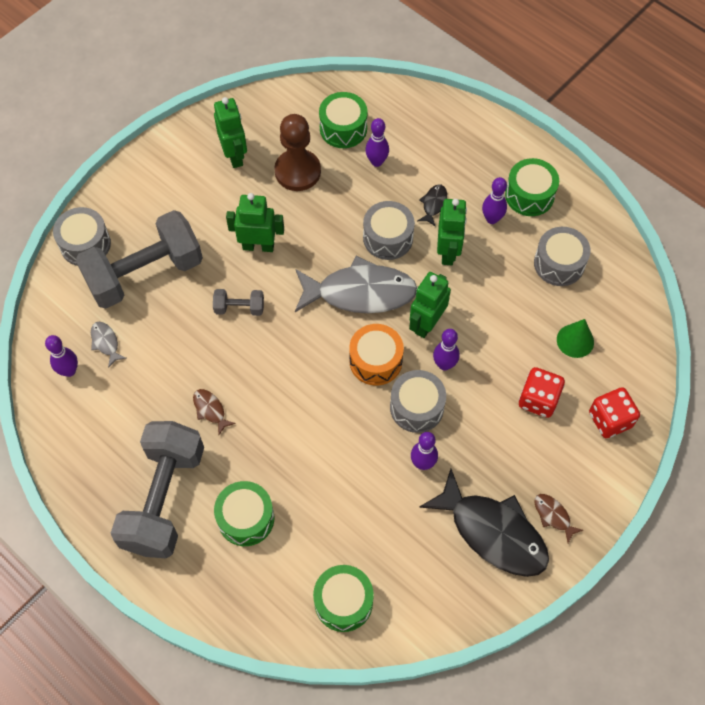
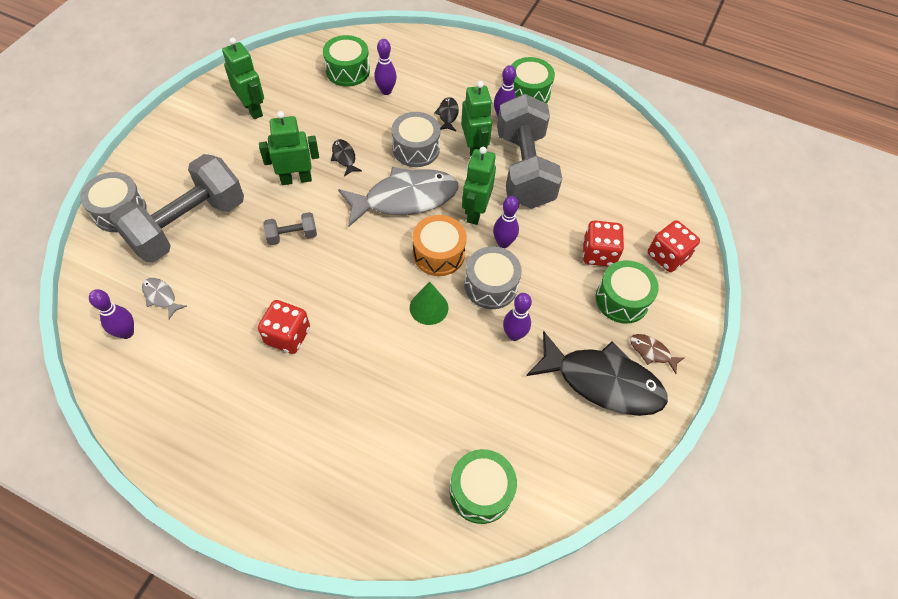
camera: 20 degrees left, 5 degrees down
(164, 499) = (260, 436): grey dumbbell -> grey dumbbell (524, 169)
(210, 410) = (287, 336): brown fish -> red dice
(246, 518) = (354, 433): green drum -> green drum (622, 299)
(297, 171) = (316, 111): brown pawn -> none
(312, 232) = (344, 157): none -> black fish
(559, 264) = (573, 140): grey drum -> none
(575, 340) = (611, 198): green cone -> green cone (429, 307)

